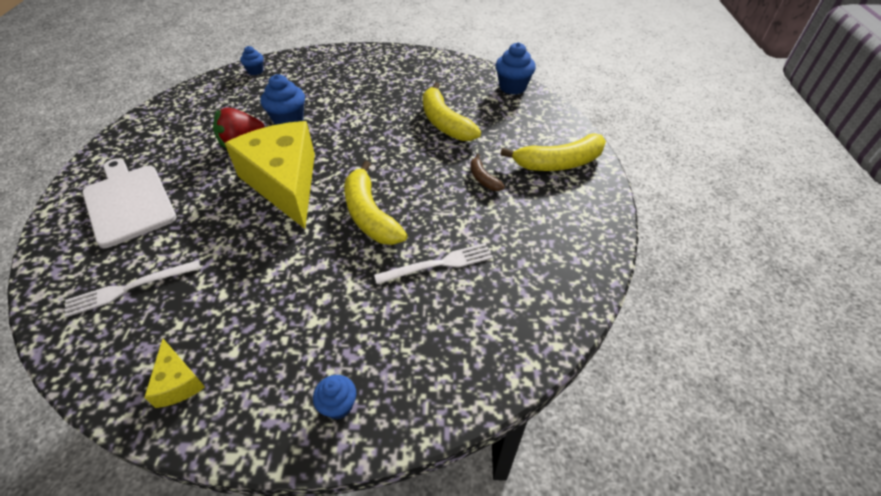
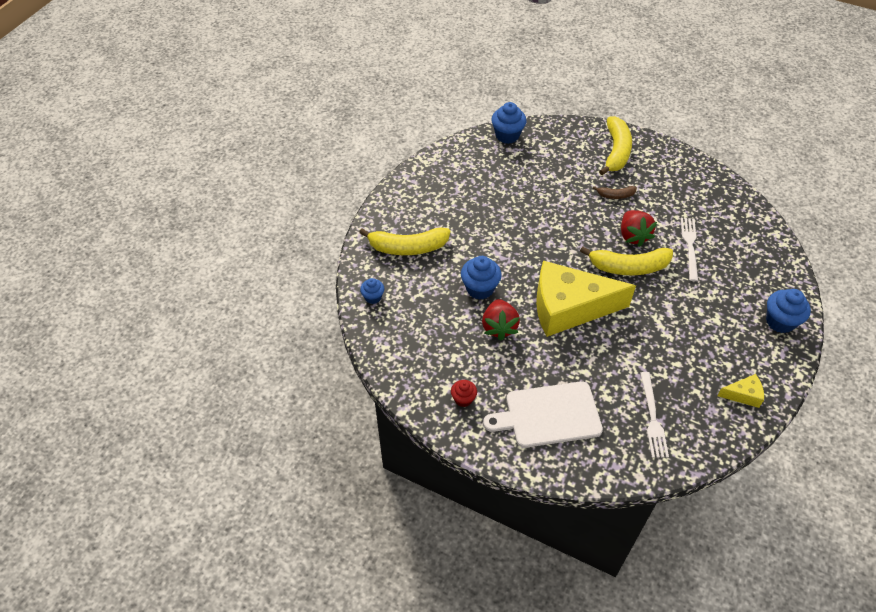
camera: 65 degrees left, 5 degrees up
(145, 144) = (463, 399): none -> red cupcake
(338, 405) = (780, 321): blue cupcake -> blue cupcake, size x1.69
(424, 207) = (633, 236): none -> red strawberry
(444, 123) = (536, 192): yellow banana -> yellow banana (408, 247)

